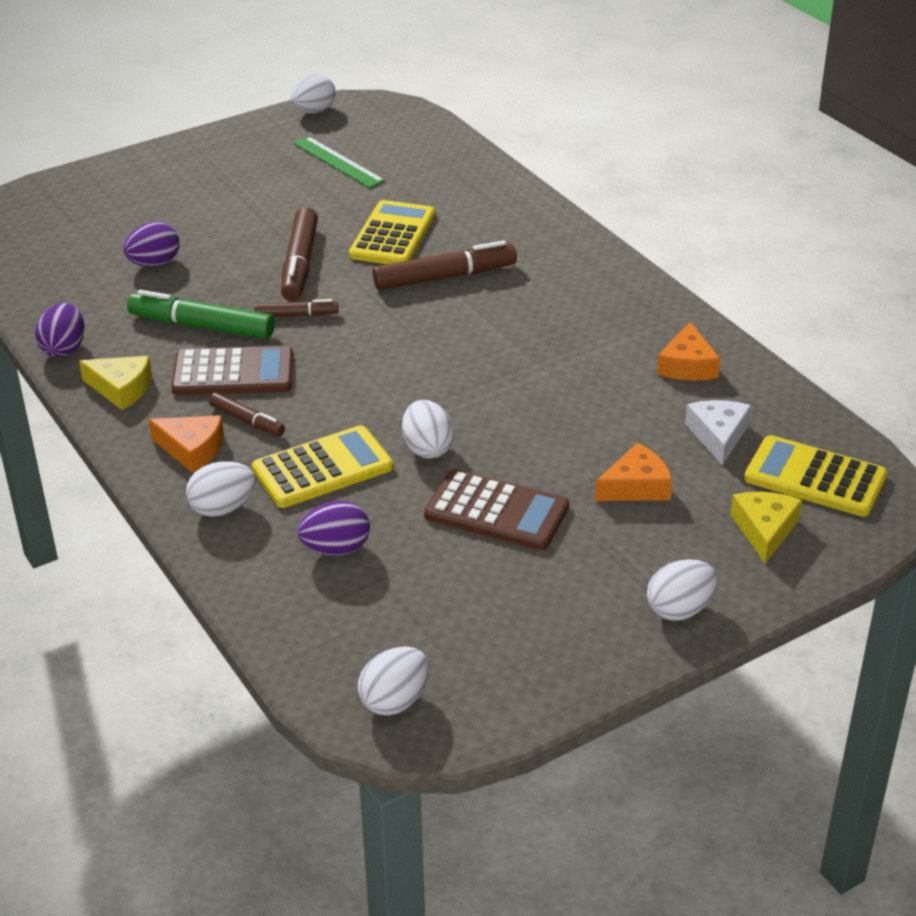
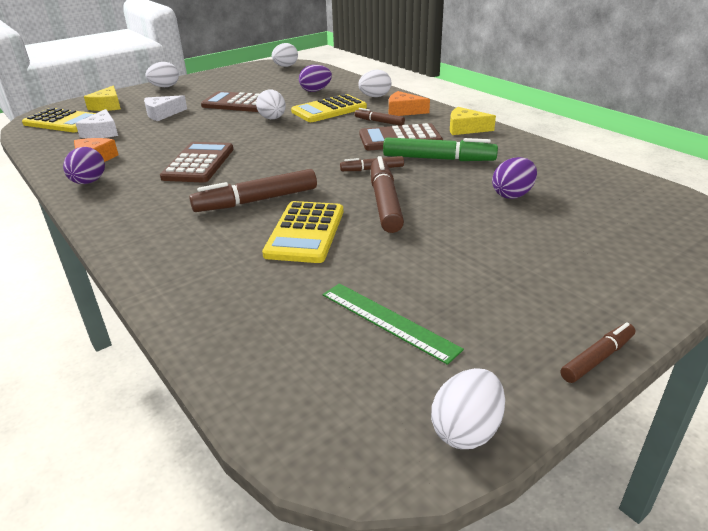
camera: 175 degrees right, 5 degrees down
(64, 349) = (523, 142): purple egg -> purple egg (88, 182)
(209, 135) = (597, 358): none -> brown marker
(530, 345) = (199, 163): none -> brown calculator
(636, 486) = (162, 114): orange cheese -> white cheese

